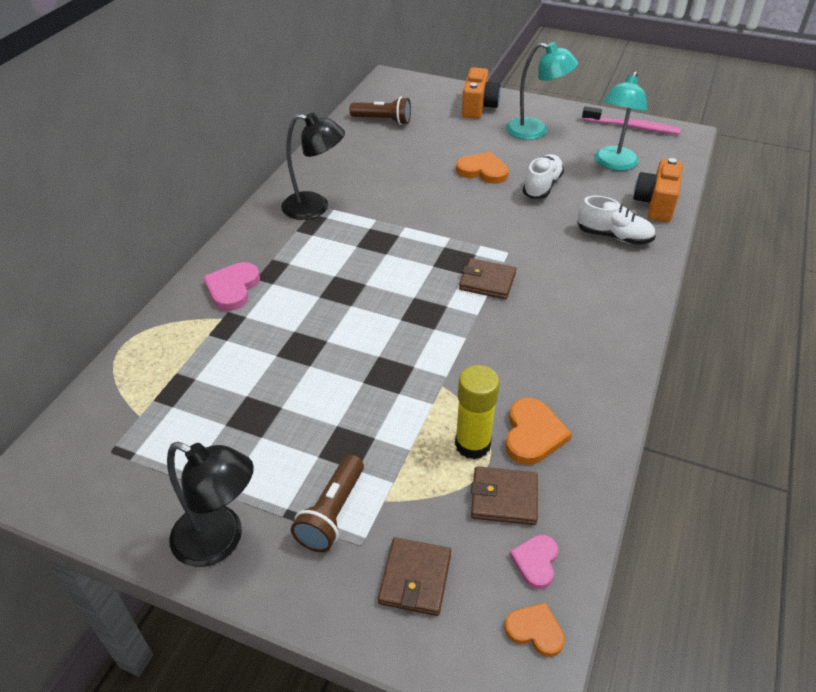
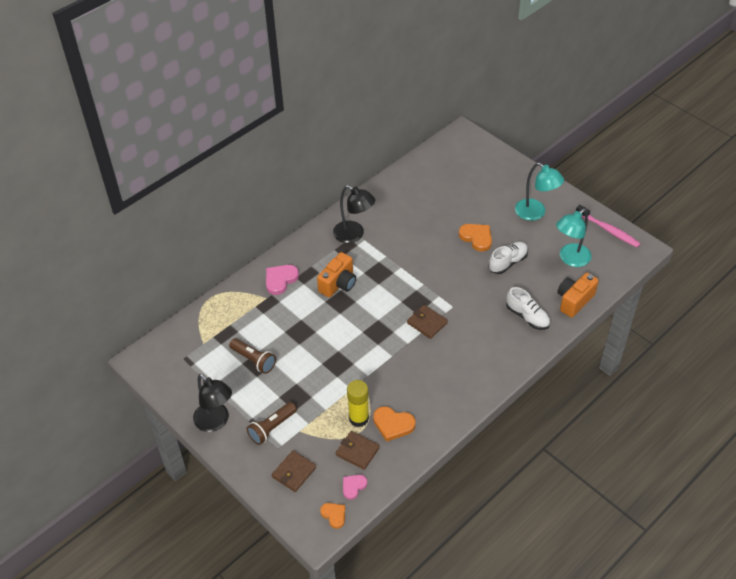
camera: 25 degrees right, 5 degrees up
(383, 120) = (435, 173): brown flashlight -> brown flashlight (254, 360)
(478, 107) = (509, 179): orange camera -> orange camera (338, 284)
(533, 434) = (393, 424): orange heart -> orange heart turned 75 degrees clockwise

